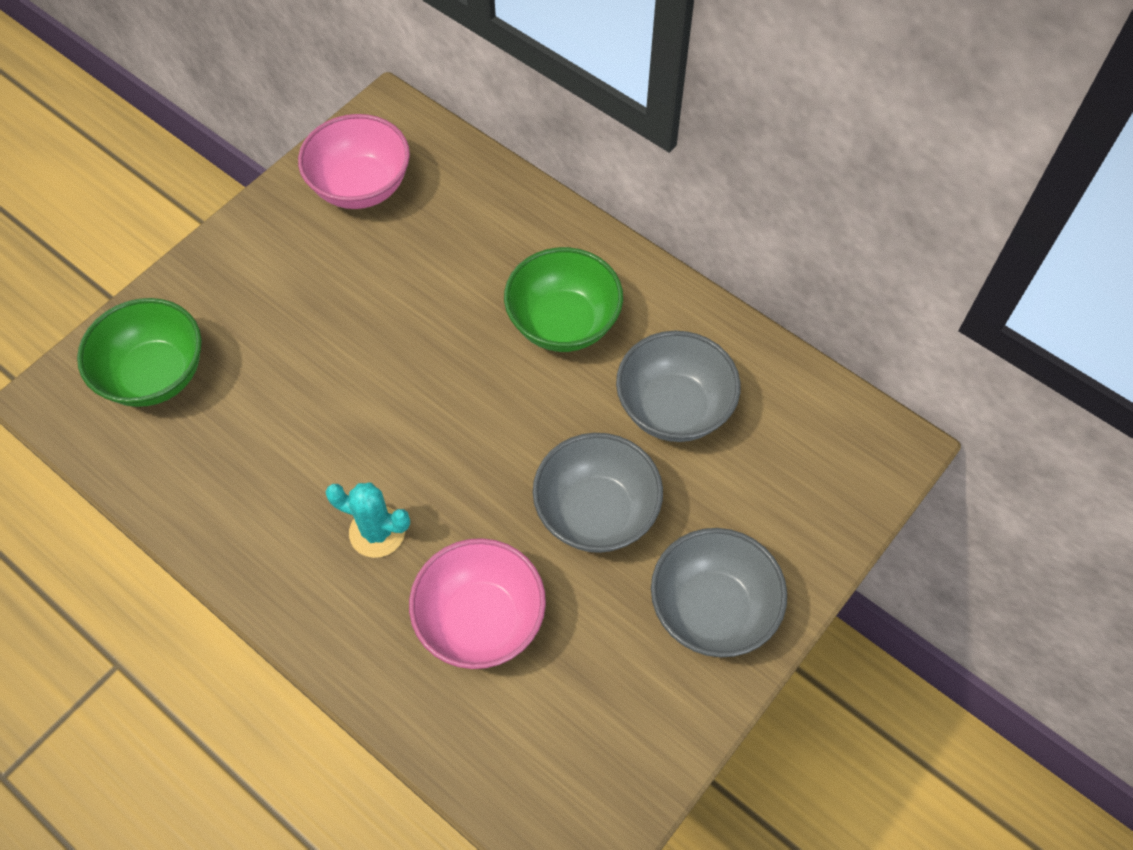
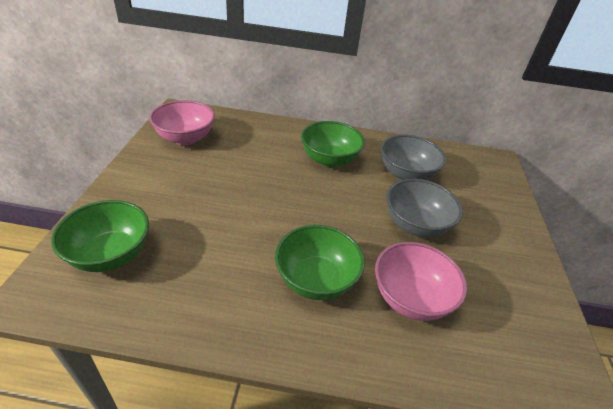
camera: 35 degrees left, 20 degrees down
(377, 532) = (316, 280): turquoise cactus -> green bowl
(712, 609) = (503, 243): grey bowl -> none

